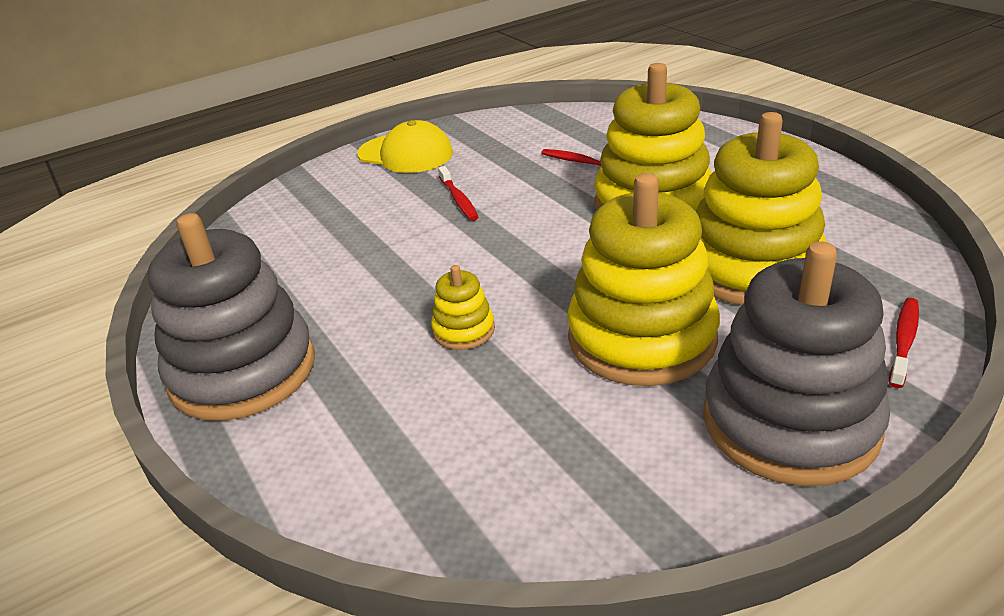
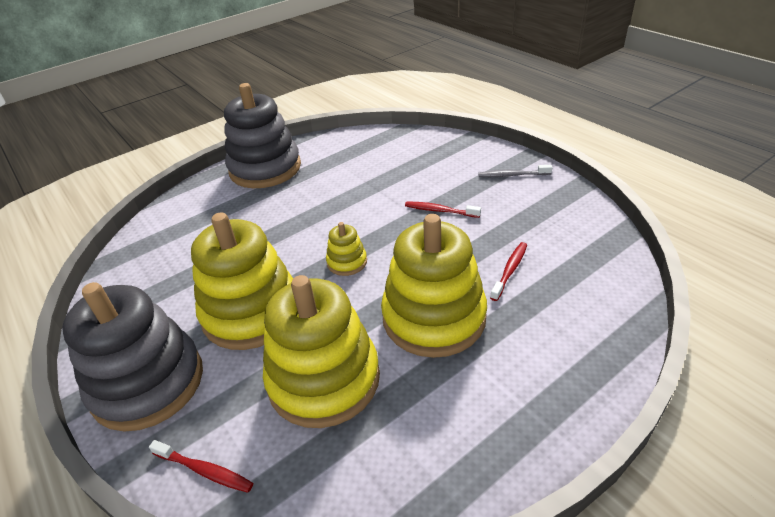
camera: 85 degrees right, 5 degrees up
(405, 154) = (512, 175): yellow cap -> grey toothbrush
(458, 199) = (440, 211): red toothbrush -> red toothbrush turned 45 degrees clockwise
(463, 330) = (280, 234): yellow stacking toy -> yellow stacking toy (347, 262)

